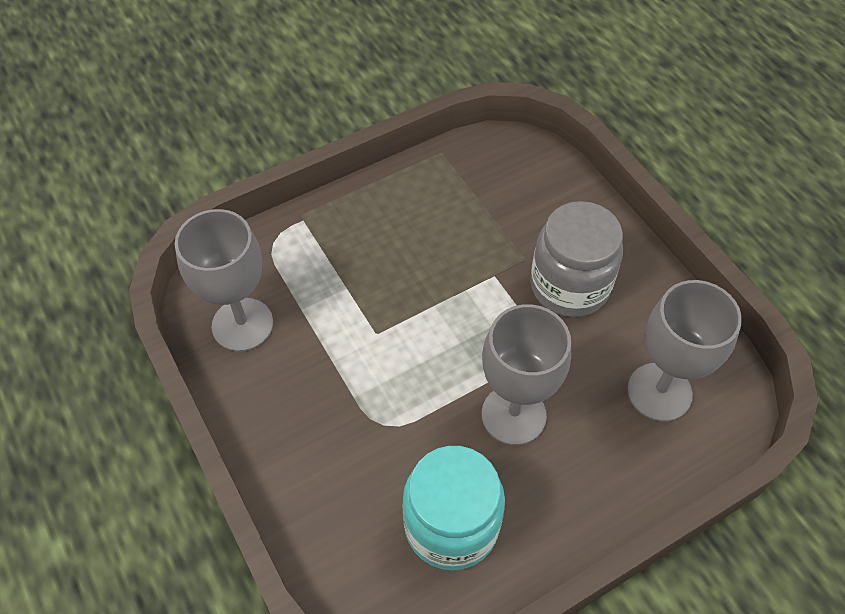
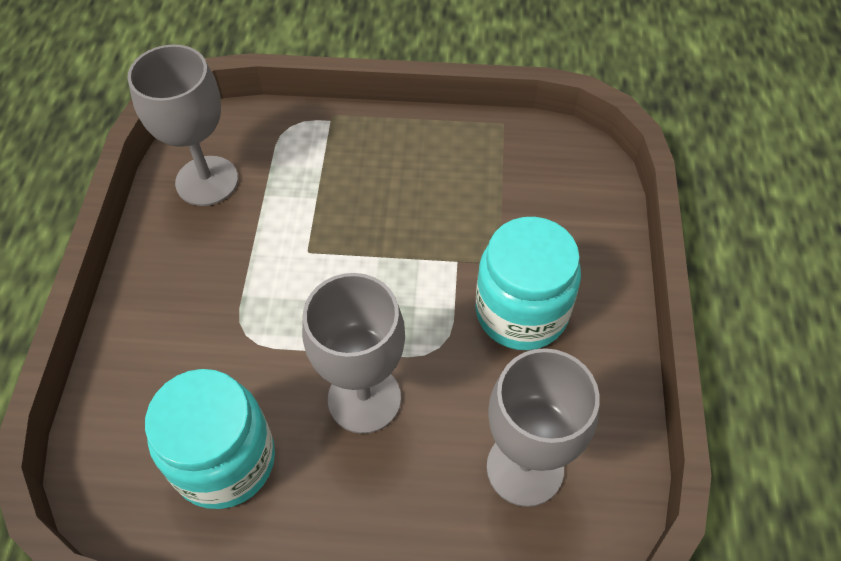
camera: 35 degrees right, 0 degrees up
(569, 286) = (521, 312): grey jar -> turquoise jar

